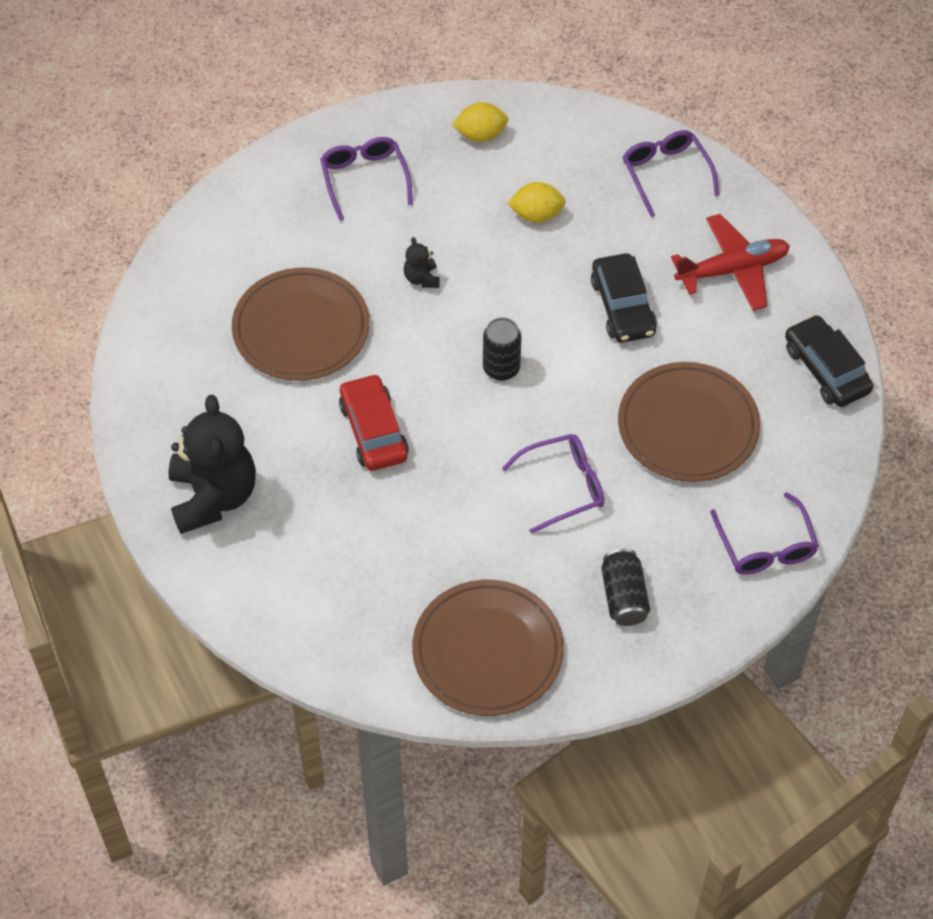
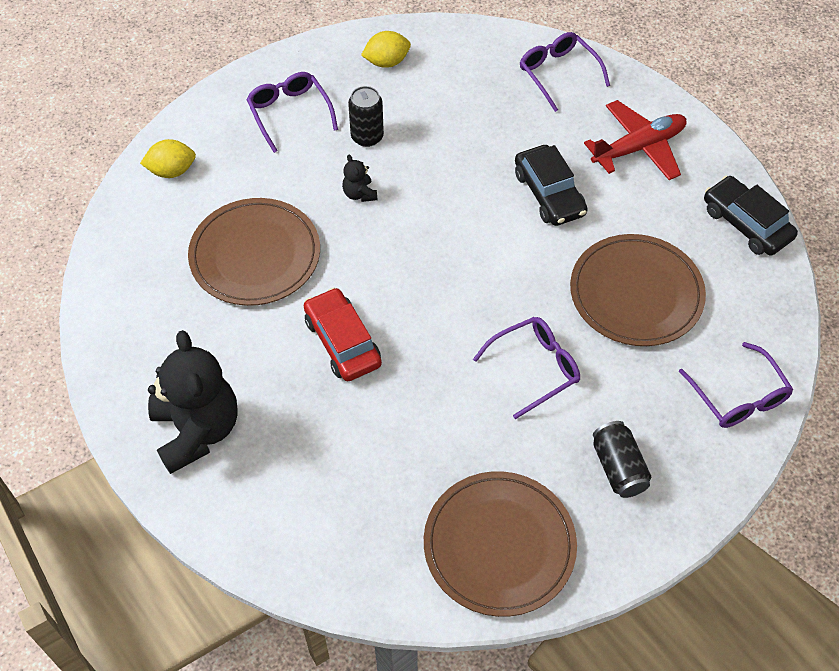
camera: 10 degrees left, 0 degrees up
(501, 368) = (451, 265): black can -> black can (367, 137)
(536, 215) = (452, 123): yellow lemon -> yellow lemon (172, 171)

